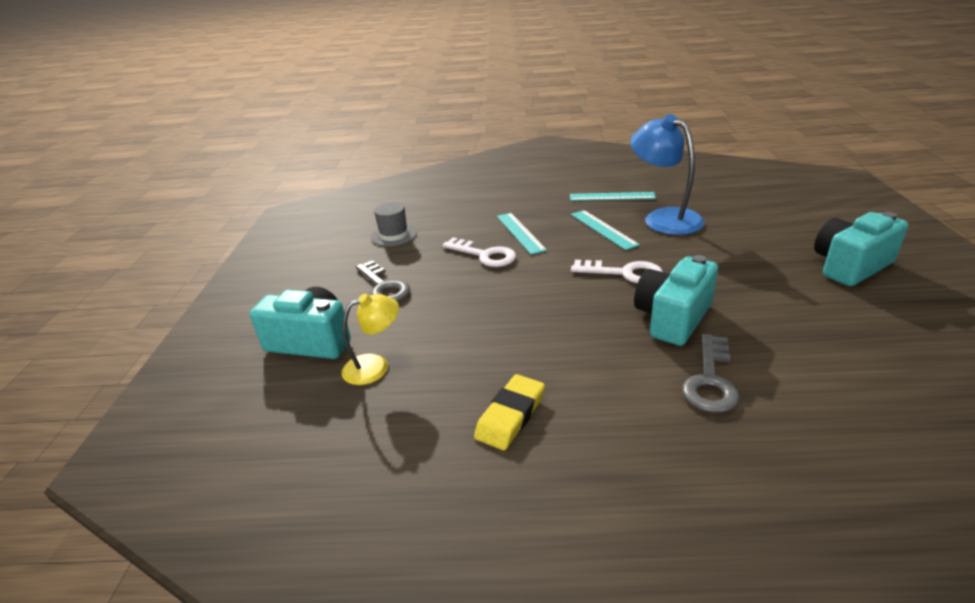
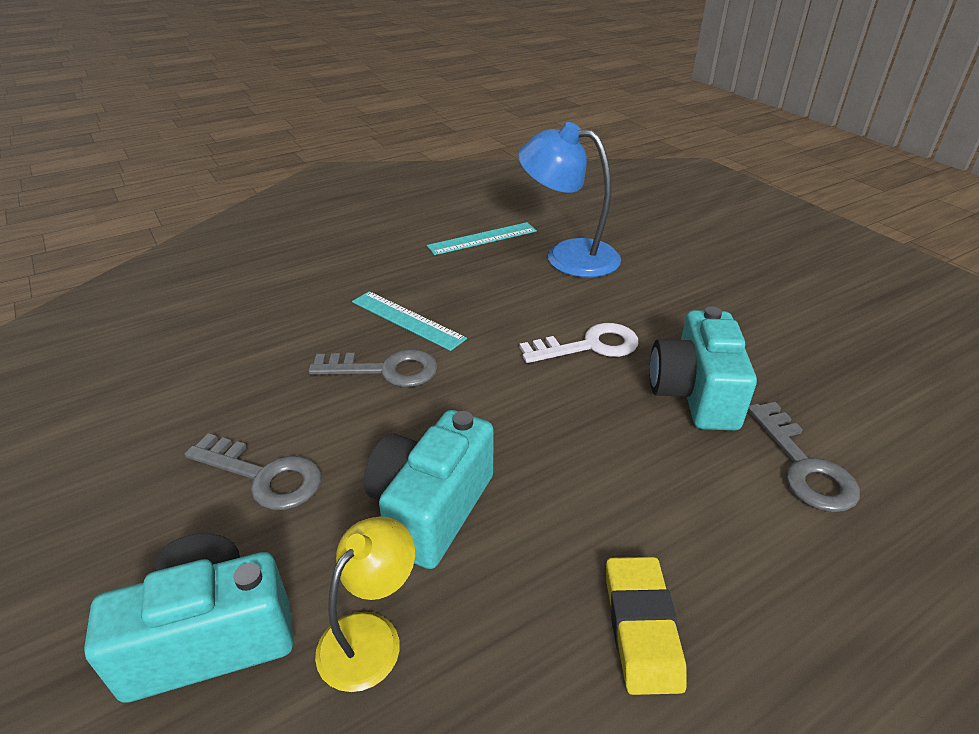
camera: 35 degrees left, 5 degrees up
(394, 235) = (207, 375): grey hat -> none
(484, 255) = (385, 370): white key -> grey key
(603, 229) = (511, 288): turquoise ruler -> none
(850, 266) = (793, 274): turquoise camera -> turquoise camera (431, 508)

